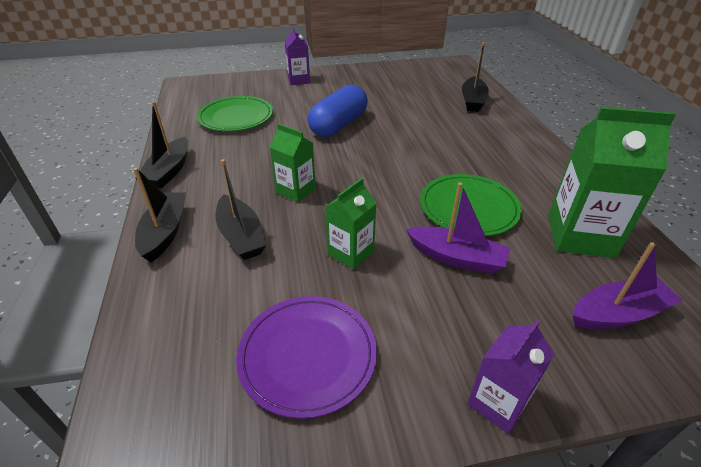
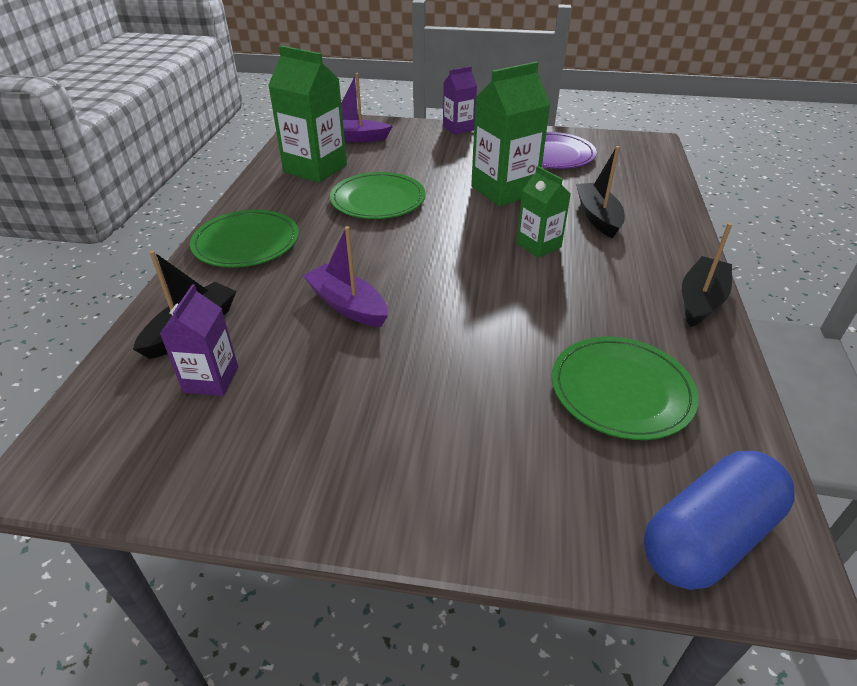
camera: 160 degrees left, 0 degrees up
(165, 232) = (673, 233): black boat -> none
(298, 80) = (472, 496): purple carton -> purple carton (211, 379)
(338, 125) = (447, 328): blue capsule -> blue capsule (708, 537)
(350, 253) = (504, 190): green carton -> green carton, size x1.72
(456, 258) = (424, 174): purple boat -> purple boat (347, 305)
(518, 146) = (246, 242): none -> green plate

